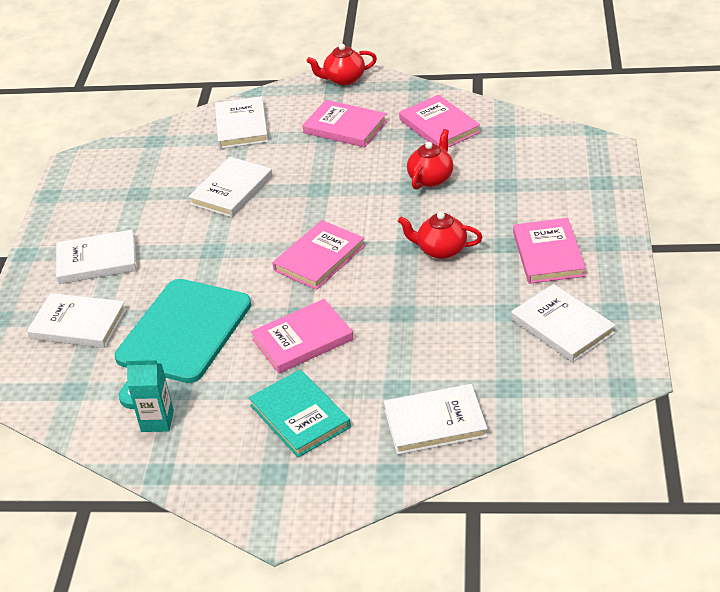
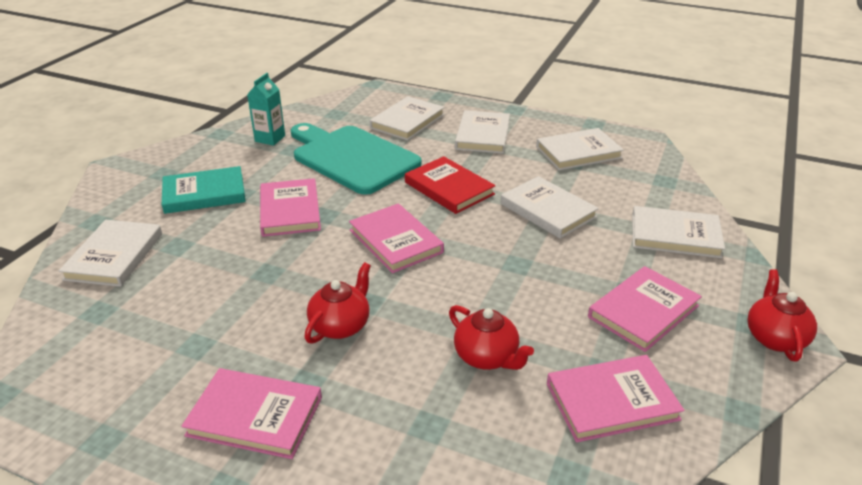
camera: 105 degrees right, 5 degrees down
(217, 253) = (449, 188): none -> red book
(562, 326) = (129, 381): white book -> white book (578, 152)

